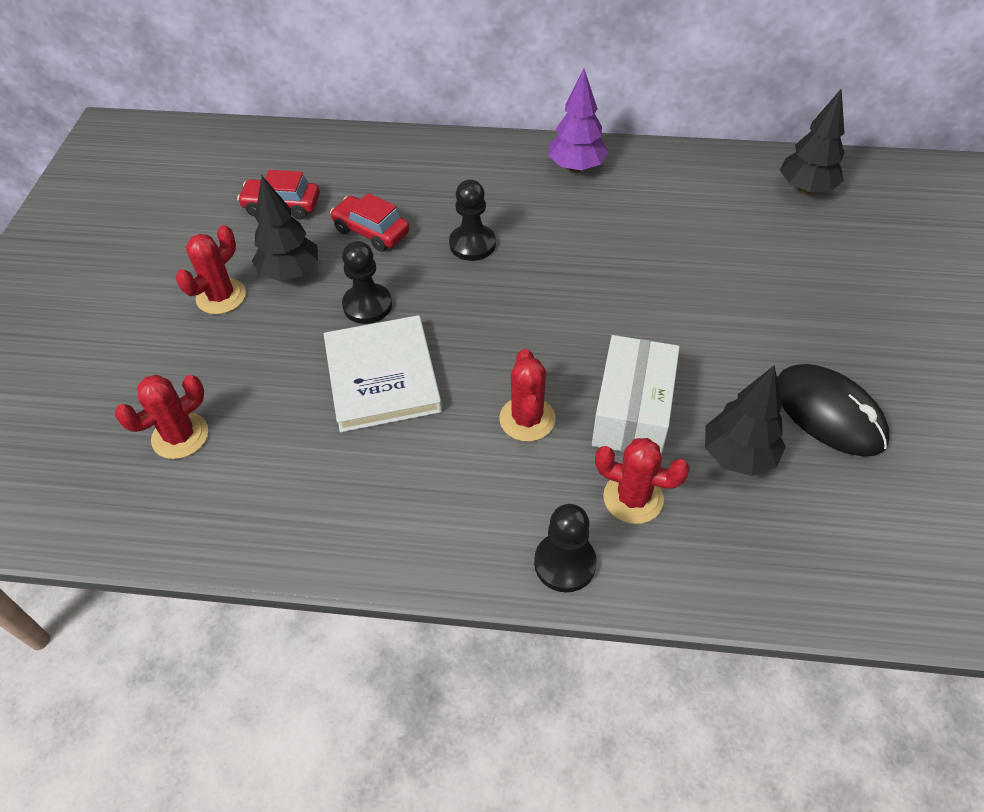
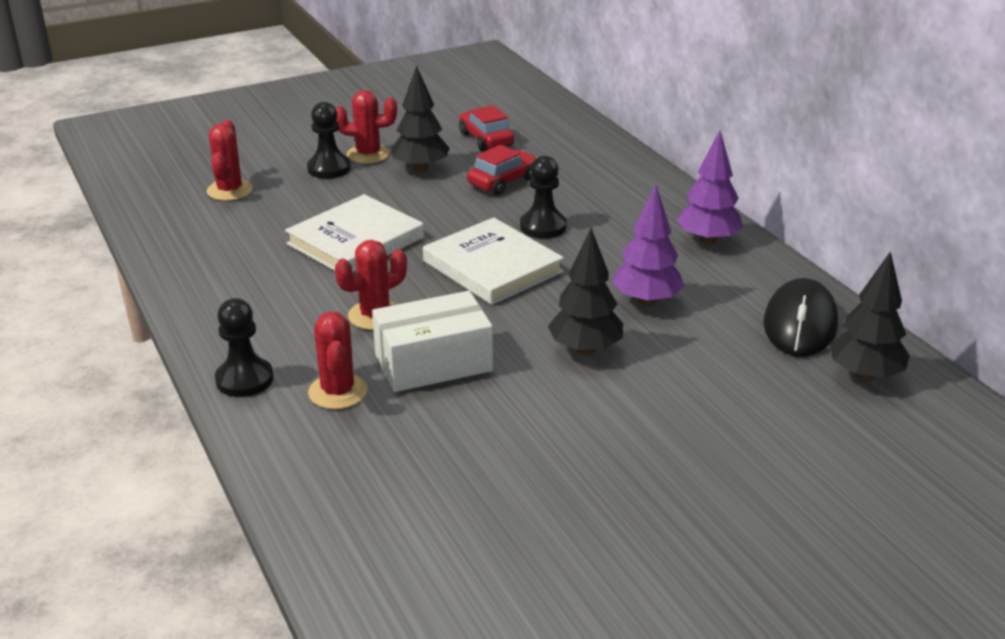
camera: 55 degrees right, 20 degrees down
(180, 436) = (229, 190): red cactus -> red cactus turned 75 degrees clockwise
(367, 305) = (422, 209): black pawn -> black pawn (329, 168)
(371, 231) = (503, 181): red car -> red car turned 45 degrees clockwise
(510, 305) = (492, 266): none -> white book
(636, 242) = (646, 301): none -> purple tree
(738, 456) = (436, 434): black tree -> black tree (585, 349)
(828, 413) = (543, 474): black mouse -> black mouse (800, 324)

